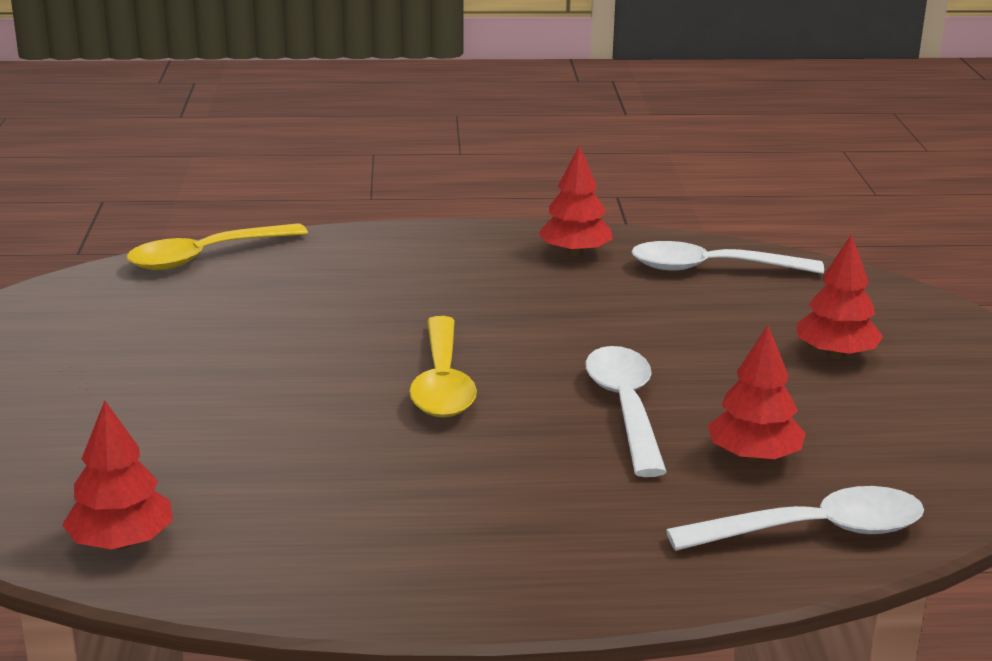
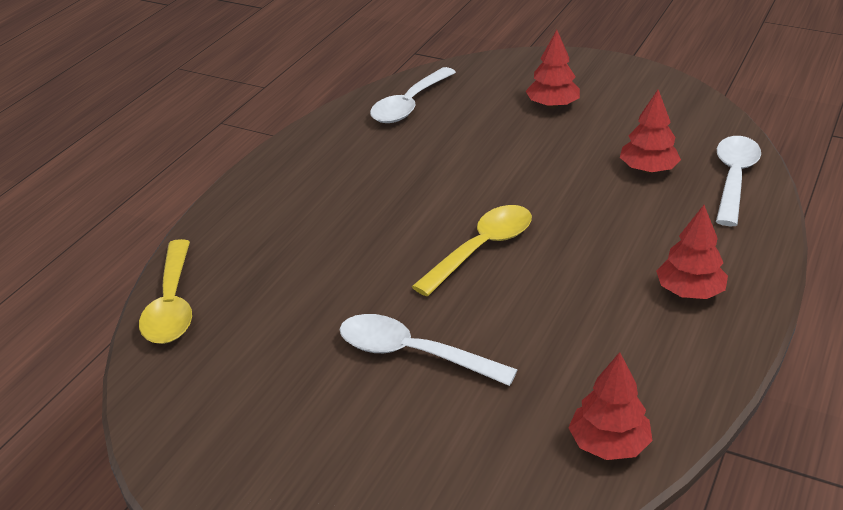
camera: 60 degrees left, 10 degrees up
(442, 383) = (481, 249): yellow spoon -> yellow spoon turned 75 degrees counterclockwise
(575, 253) = (338, 143): red tree -> red tree (689, 292)
(625, 408) = (565, 192): white spoon -> white spoon (412, 354)

